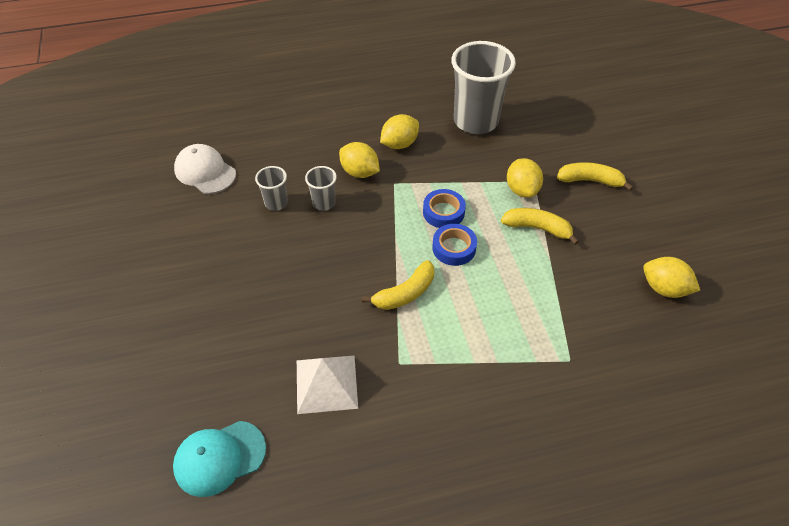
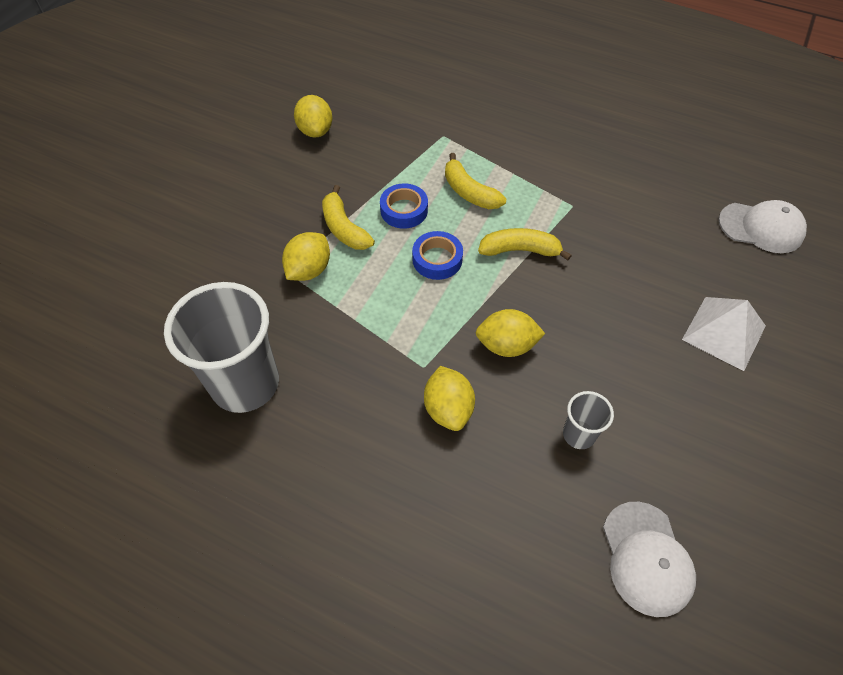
camera: 140 degrees left, 5 degrees up
(219, 458) = (761, 227): turquoise cap -> white cap
(324, 203) = (523, 395): grey cup -> none
(326, 383) = (644, 226): white pyramid -> white pyramid (724, 332)
(399, 144) = (365, 416): yellow lemon -> yellow lemon (506, 345)
(443, 212) = (409, 298): blue tape -> blue tape (404, 210)
(590, 181) = (238, 236): yellow banana -> yellow banana (469, 192)

